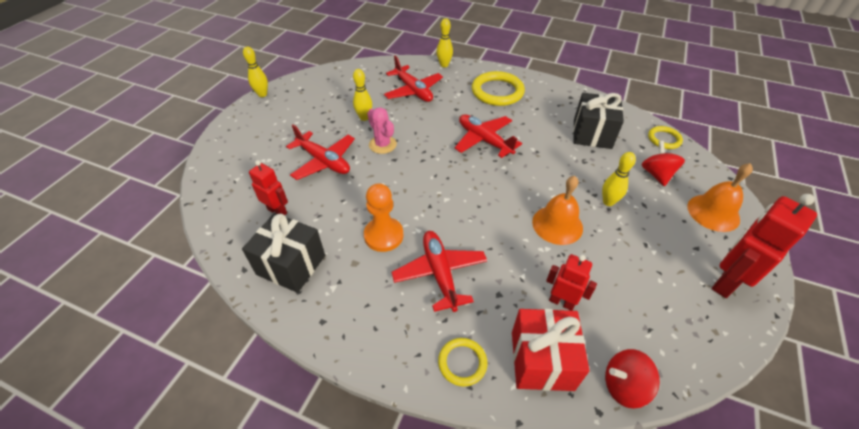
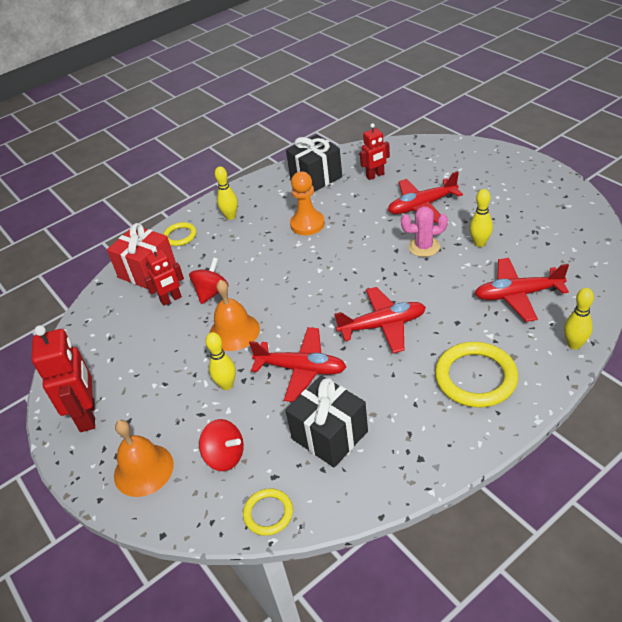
camera: 125 degrees right, 5 degrees down
(262, 94) = (564, 179): yellow bowling pin -> yellow bowling pin (230, 216)
(440, 273) = (249, 244): red plane -> red plane (301, 369)
(624, 386) = (97, 302): red spinning top -> red spinning top (212, 292)

